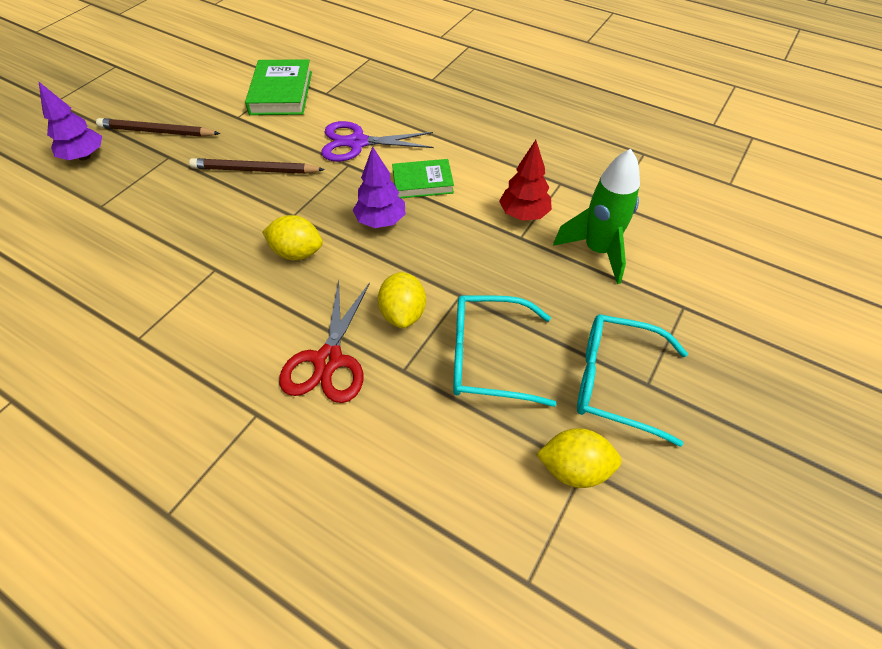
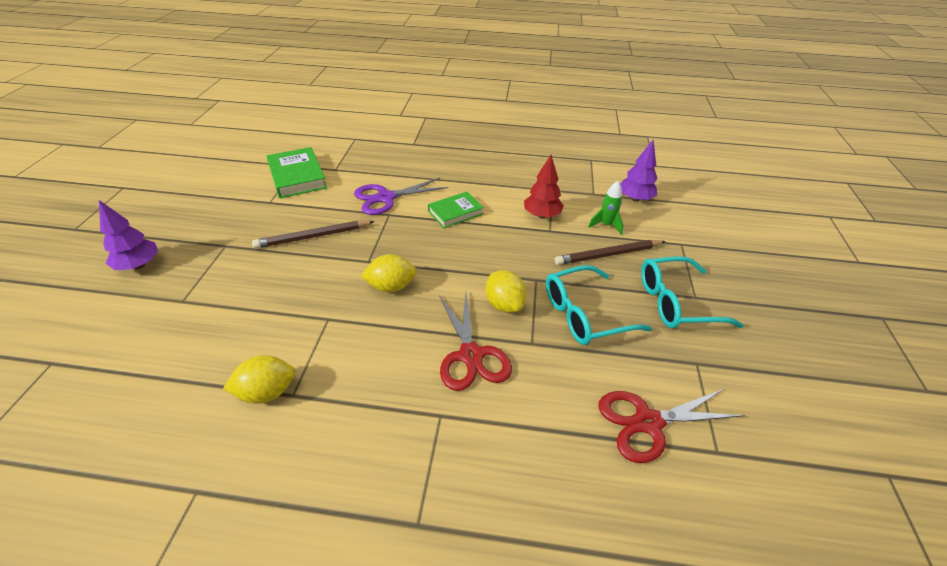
camera: 25 degrees left, 10 degrees down
(157, 132) = (201, 229): brown pencil -> brown pencil (608, 255)
(381, 221) = (442, 246): purple tree -> purple tree (635, 199)
(470, 513) = (648, 422): none -> red scissors
(574, 468) = (691, 365): yellow lemon -> yellow lemon (267, 392)
(597, 251) = (606, 225): green rocket -> green rocket, size x0.57

